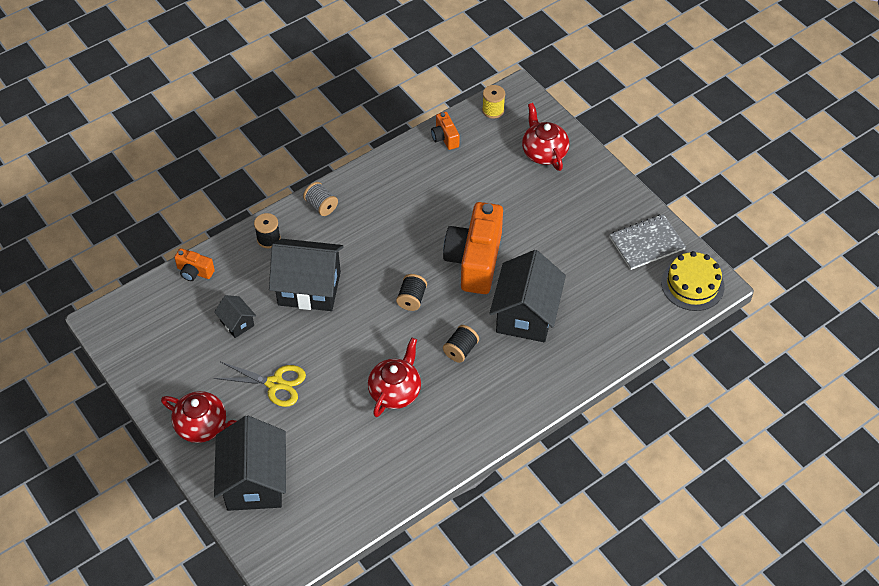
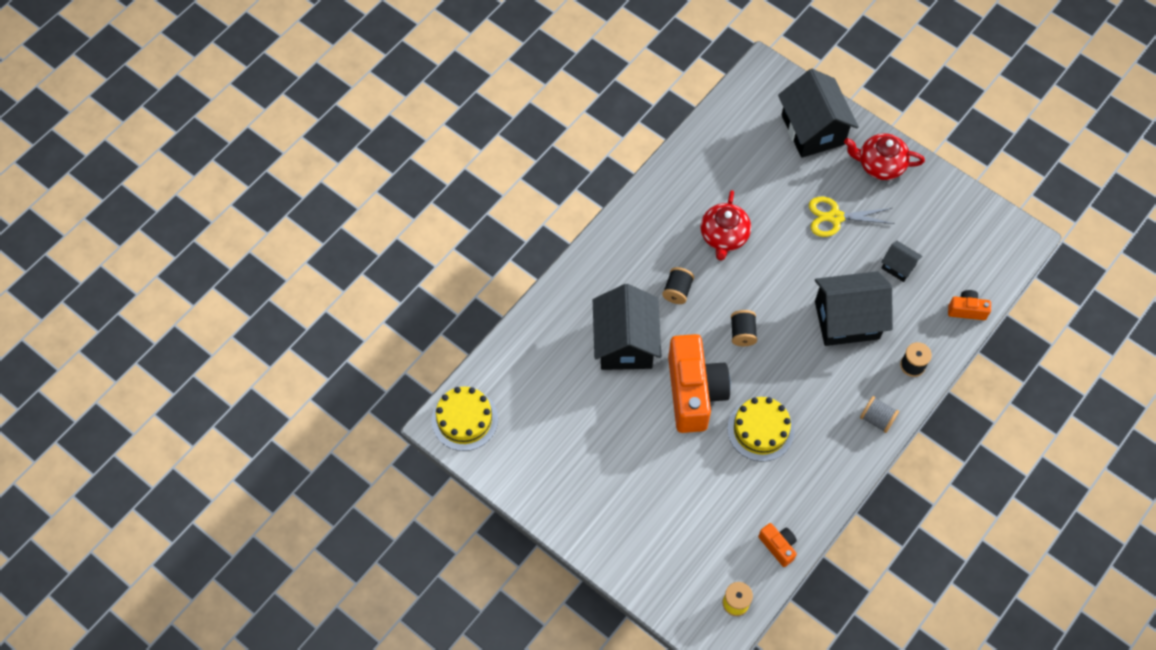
camera: 165 degrees right, 10 degrees up
(426, 219) = (760, 429): none -> yellow cake
(544, 152) = (660, 554): red teapot -> none
(646, 243) = (520, 458): grey notebook -> none

